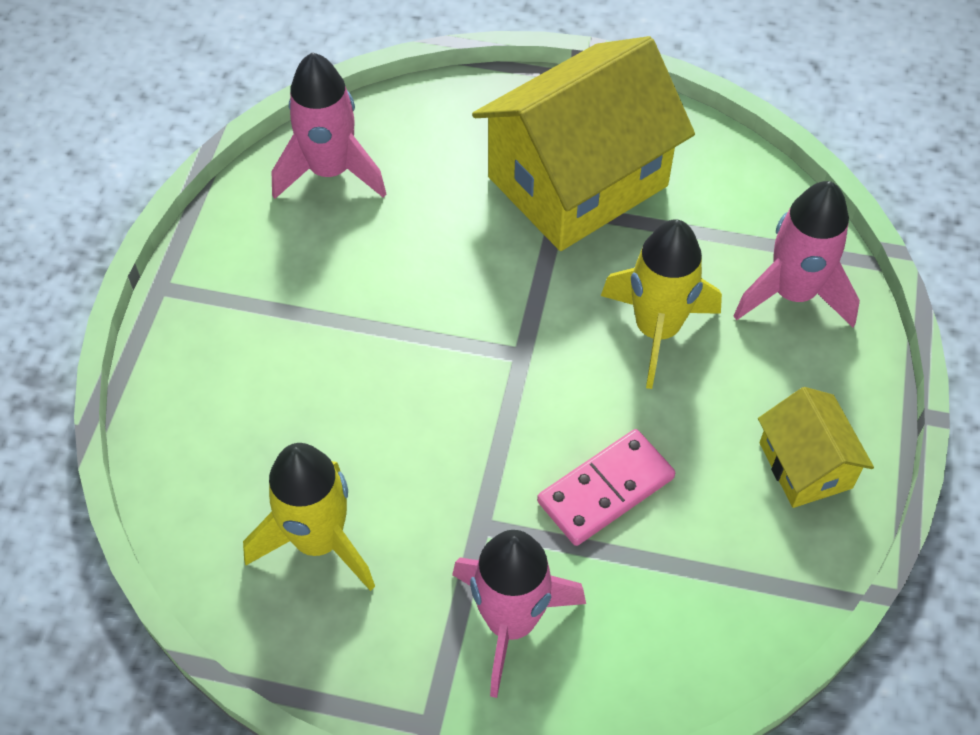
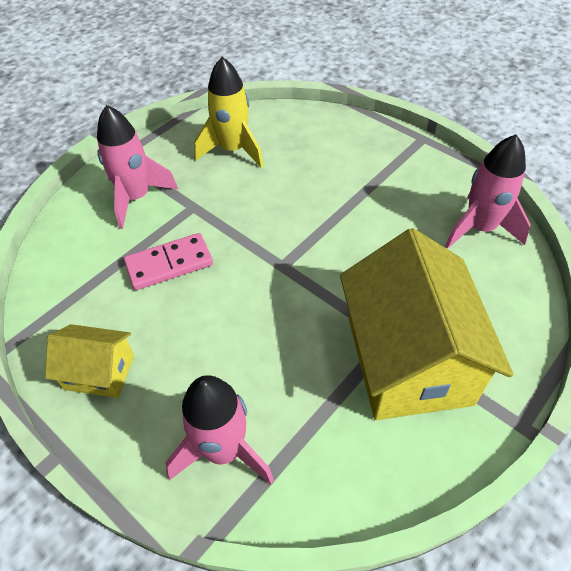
camera: 120 degrees right, 5 degrees down
(605, 489) = (169, 264): pink domino -> pink domino turned 75 degrees clockwise
(656, 330) = (252, 343): yellow rocket -> none

